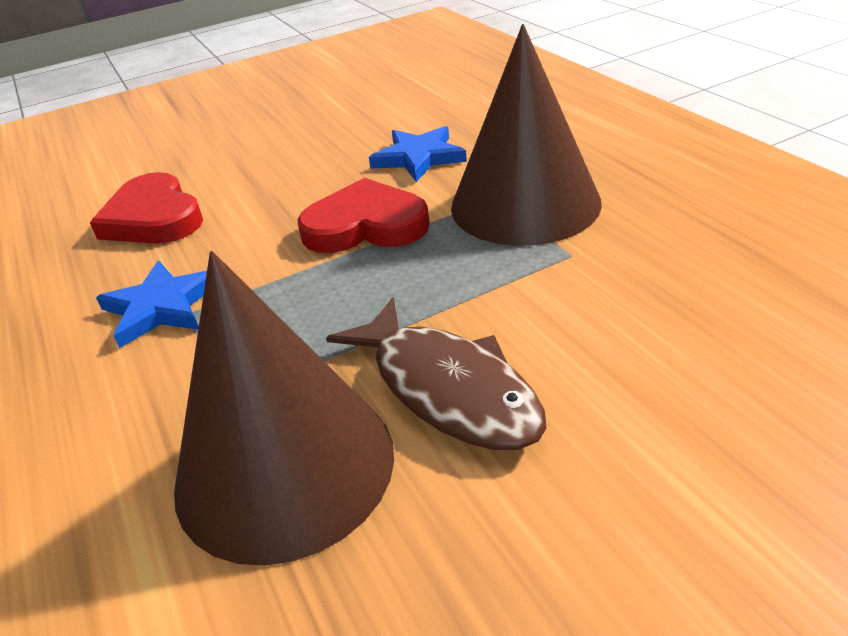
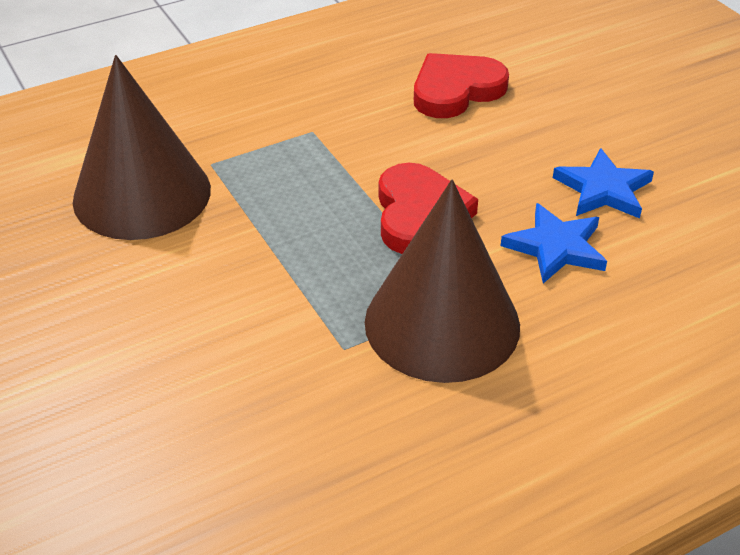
camera: 85 degrees right, 5 degrees up
(161, 307) = (322, 117): blue star -> blue star (603, 189)
(447, 389) = (188, 264): brown fish -> none

